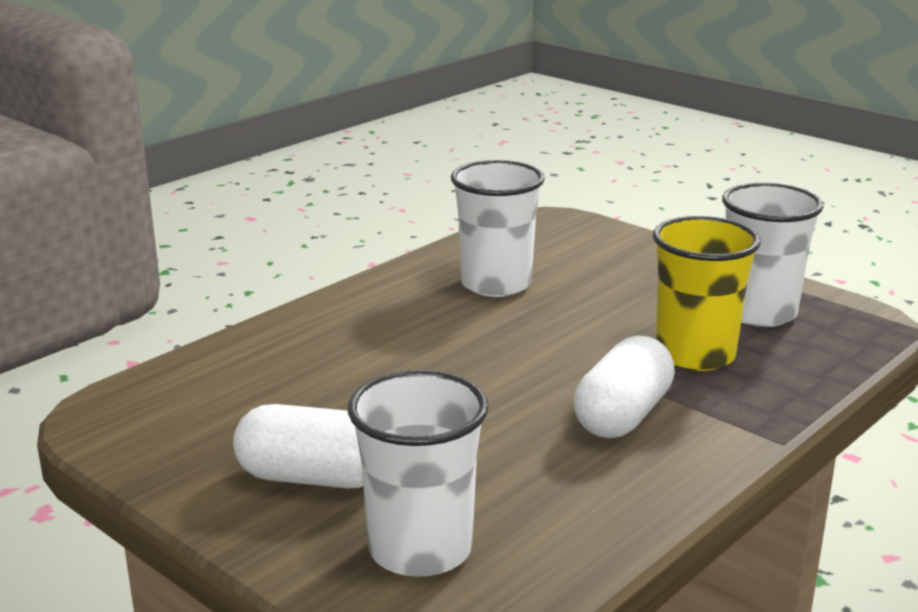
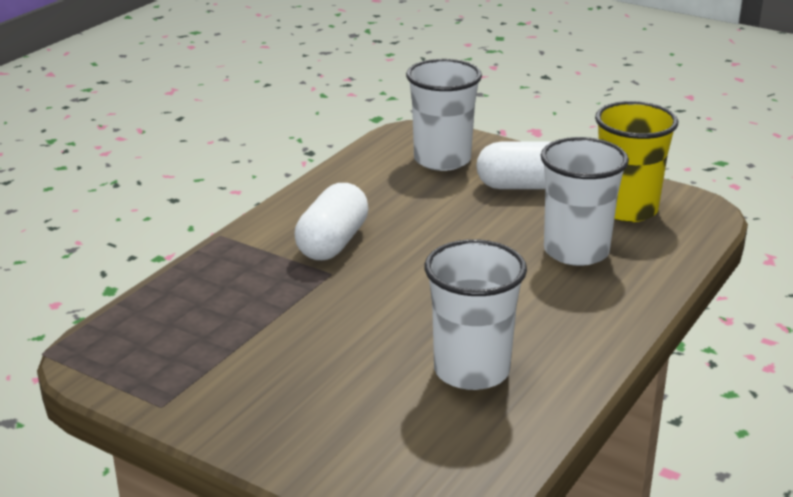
camera: 170 degrees right, 5 degrees up
(695, 355) = (271, 301): yellow cup -> yellow cup (626, 209)
(759, 313) = (198, 358): white cup -> white cup (576, 251)

